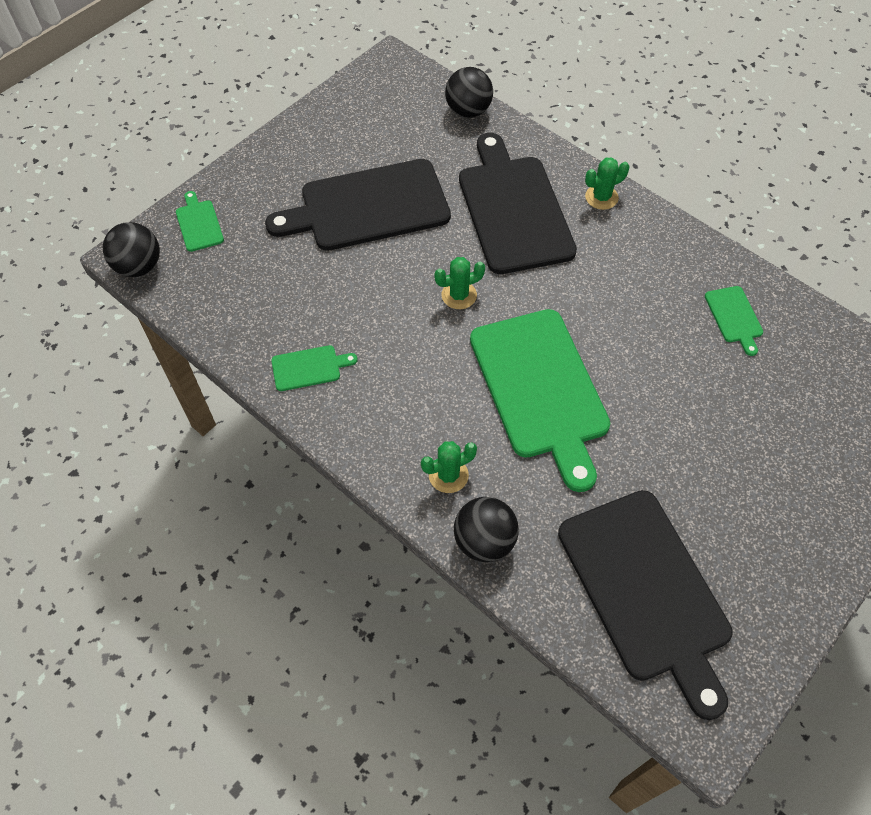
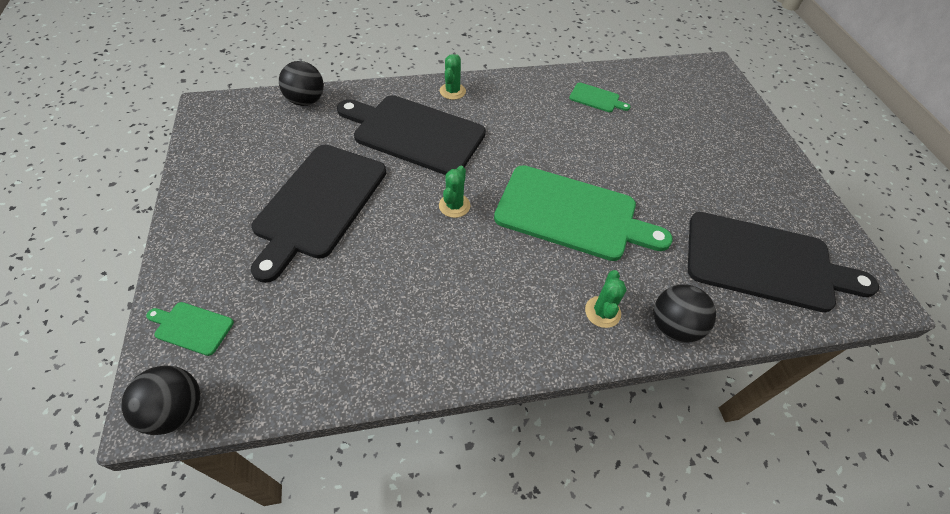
camera: 55 degrees left, 5 degrees down
(309, 368) = (427, 340): green cutting board -> none

